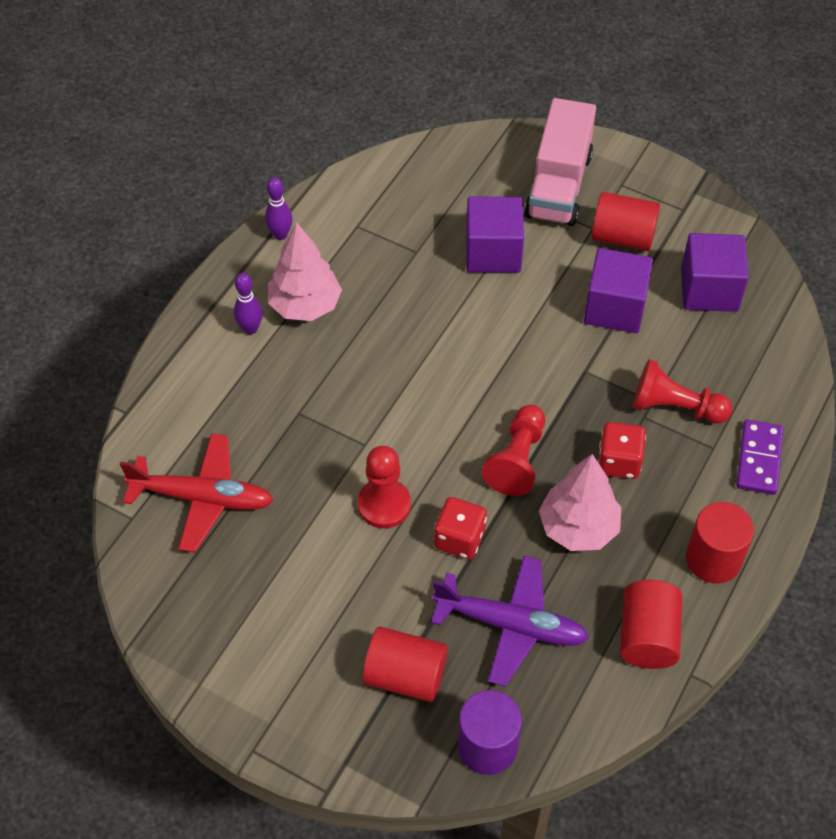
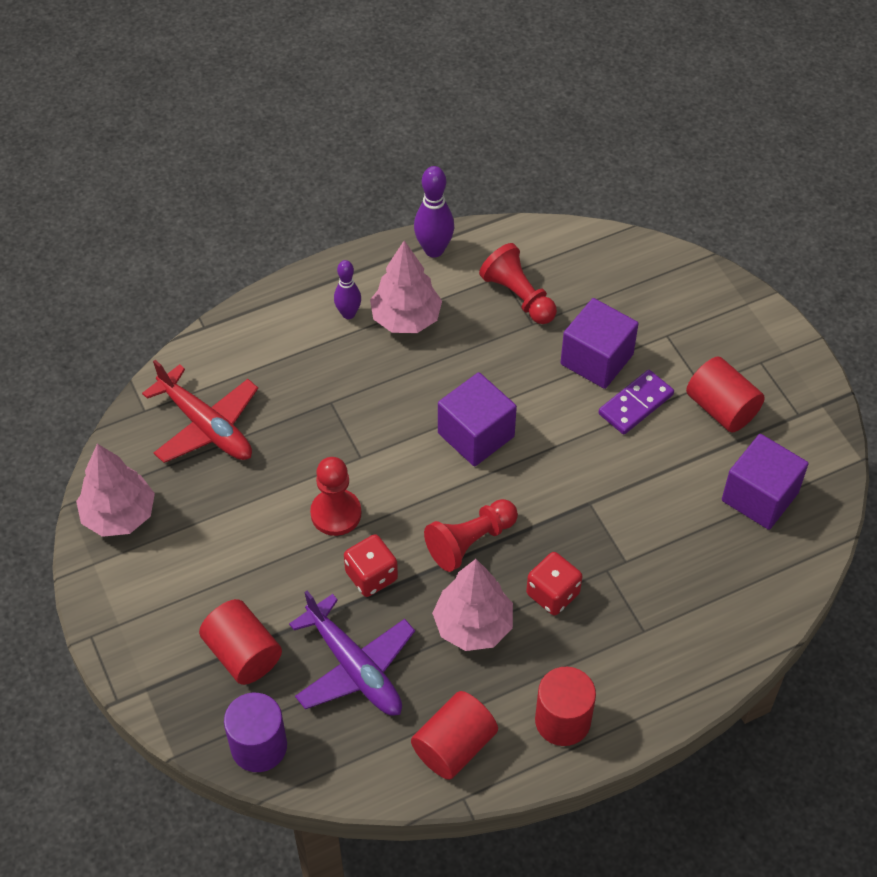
camera: 35 degrees right, 0 degrees up
(187, 625) = (119, 515): none -> pink tree
(280, 235) = (434, 250): purple bowling pin -> purple bowling pin, size x1.51
(558, 185) = (703, 333): pink truck -> none
(615, 308) = (661, 465): purple cube -> purple cube (476, 435)
(675, 407) = (640, 578): red pawn -> red pawn (518, 296)
(758, 459) = (675, 664): purple domino -> purple domino (635, 404)

